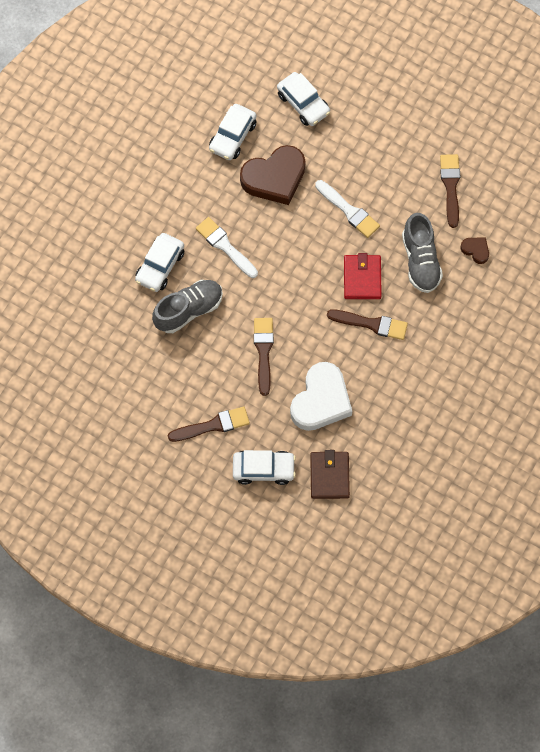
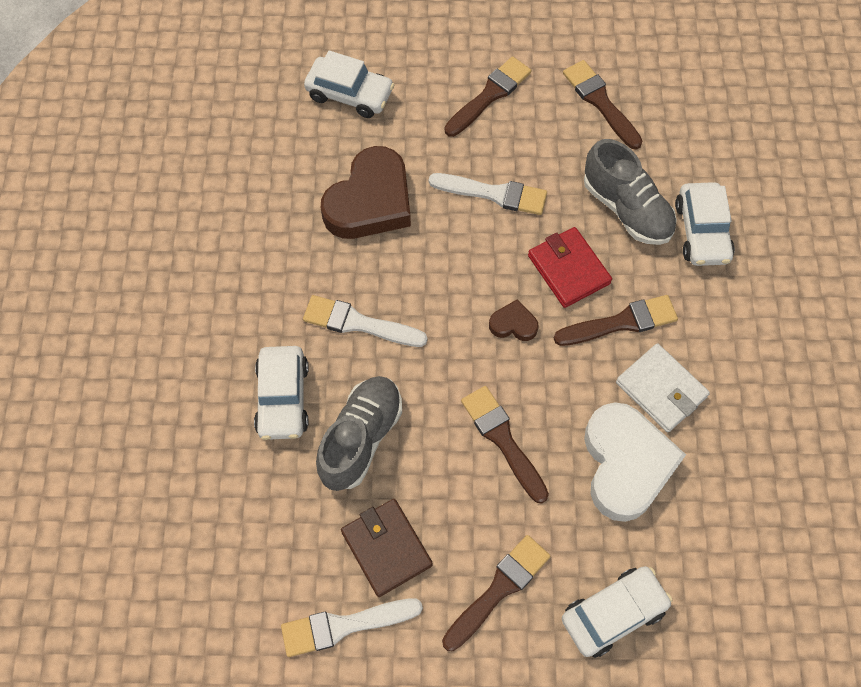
camera: 30 degrees left, 5 degrees down
(124, 399) = (344, 626): none -> white brush
(233, 136) = (282, 177): white car -> white car (702, 231)
(329, 476) = (711, 568): brown wallet -> brown wallet (386, 548)
(368, 372) = (661, 389): none -> white wallet
(386, 147) = (489, 95): none -> brown brush
(475, 250) = (685, 161): brown heart -> brown heart (513, 324)

